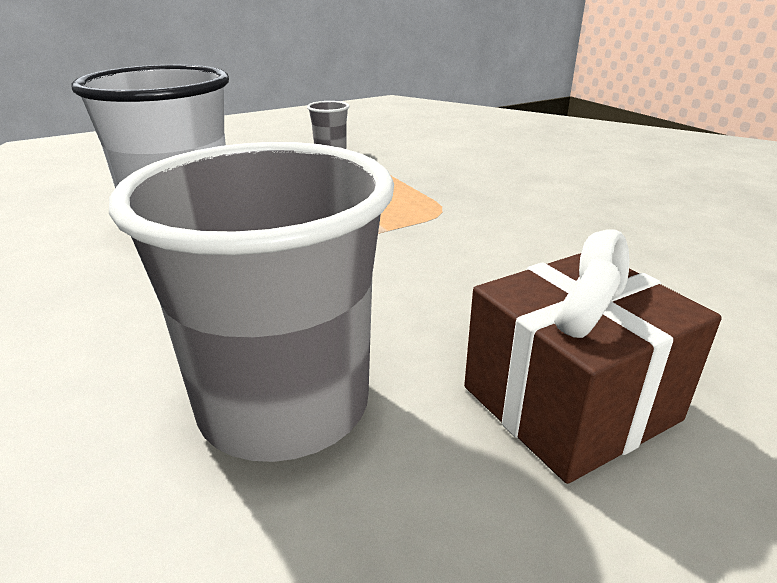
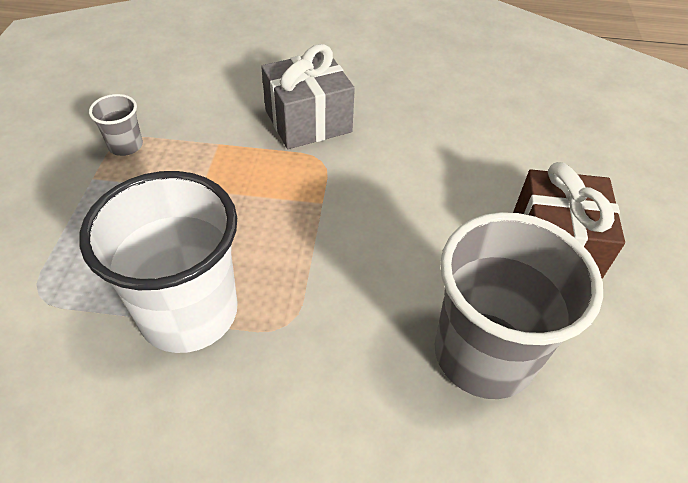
camera: 55 degrees left, 20 degrees up
(480, 190) = (308, 121): none -> grey gift

